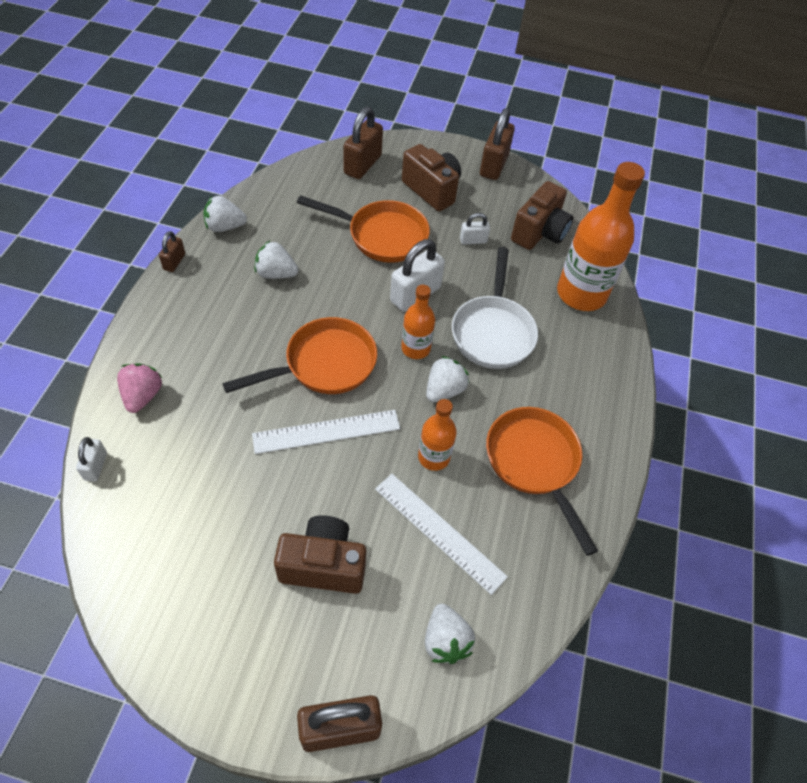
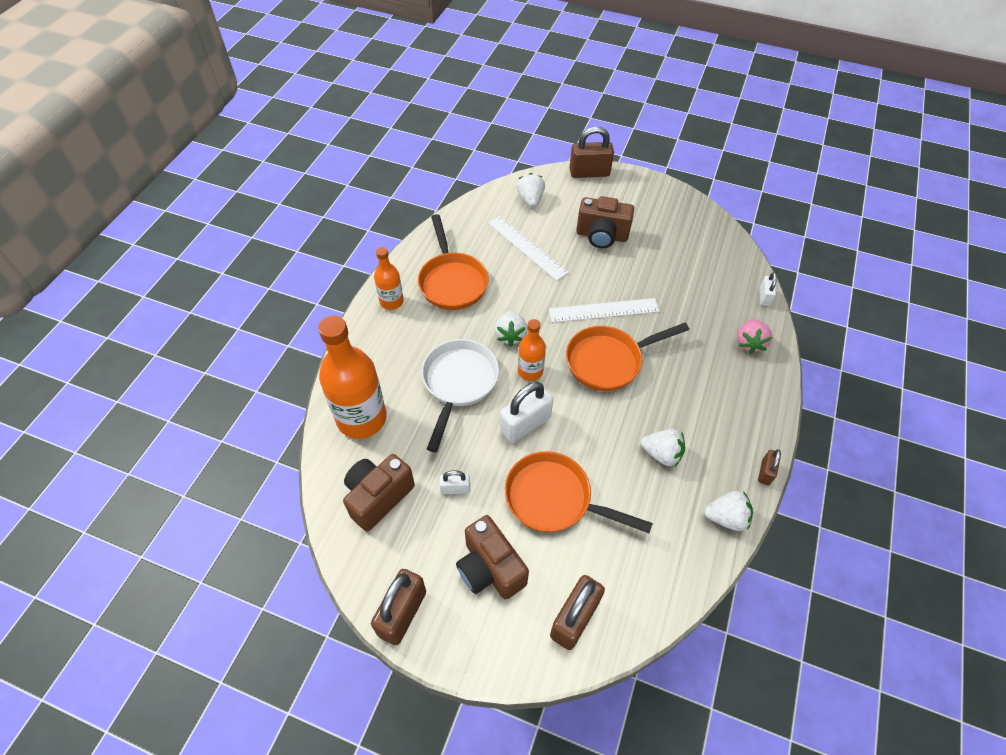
camera: 170 degrees left, 0 degrees up
(434, 457) = (525, 289): orange bottle -> orange bottle (391, 301)
(444, 390) = (510, 335): white strawberry -> white strawberry turned 45 degrees counterclockwise

